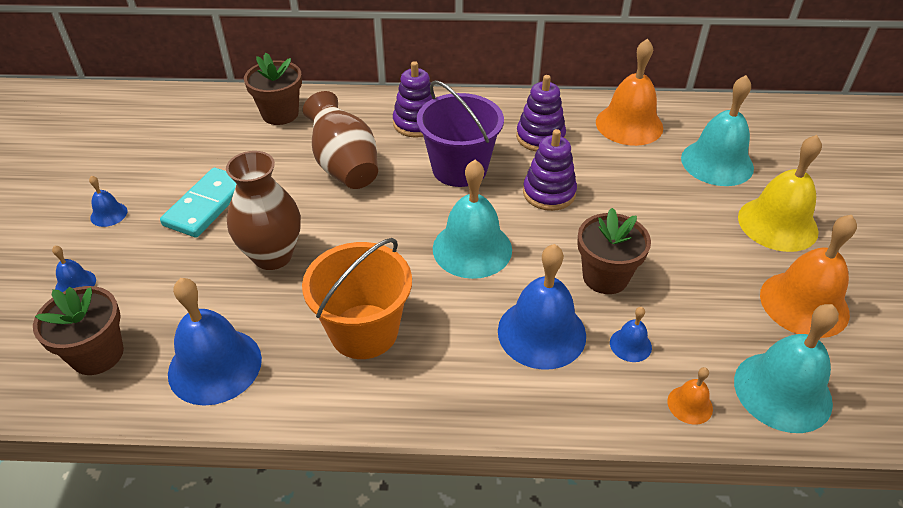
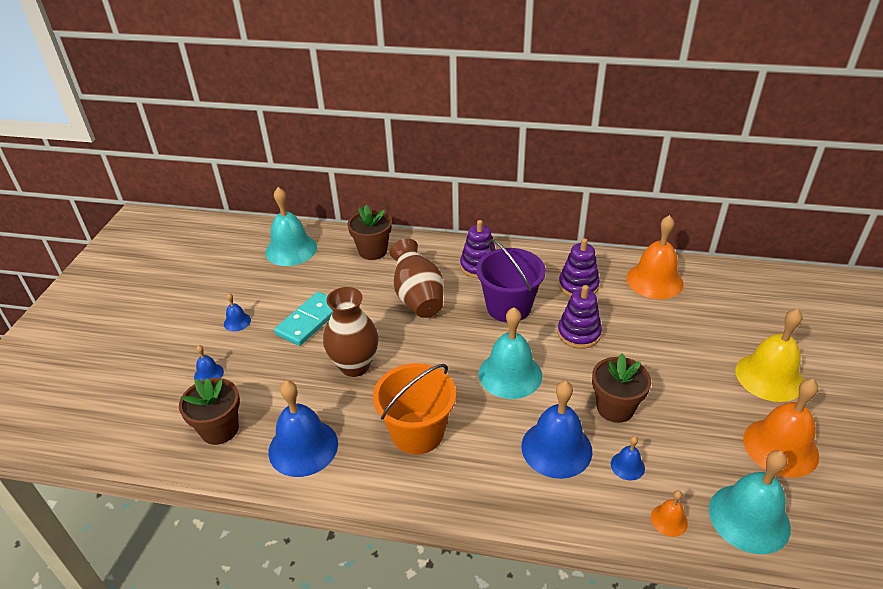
camera: 10 degrees right, 5 degrees down
(717, 162) = (725, 319): turquoise bell -> turquoise bell (291, 249)

